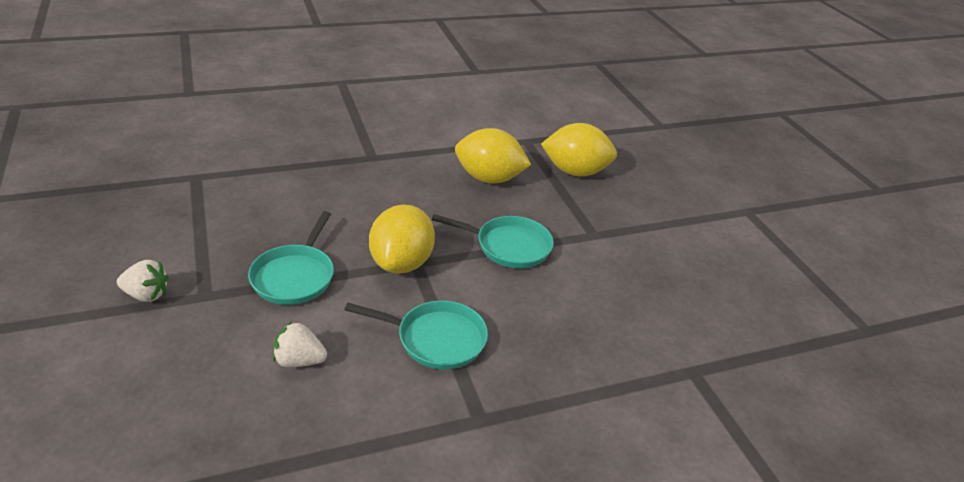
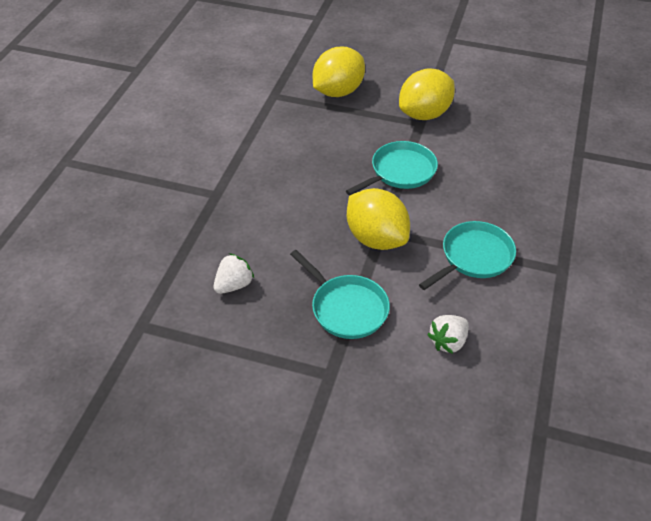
camera: 50 degrees left, 10 degrees up
(146, 295) = (301, 414): white strawberry -> white strawberry (234, 285)
(489, 178) = (307, 141): yellow lemon -> yellow lemon (424, 114)

